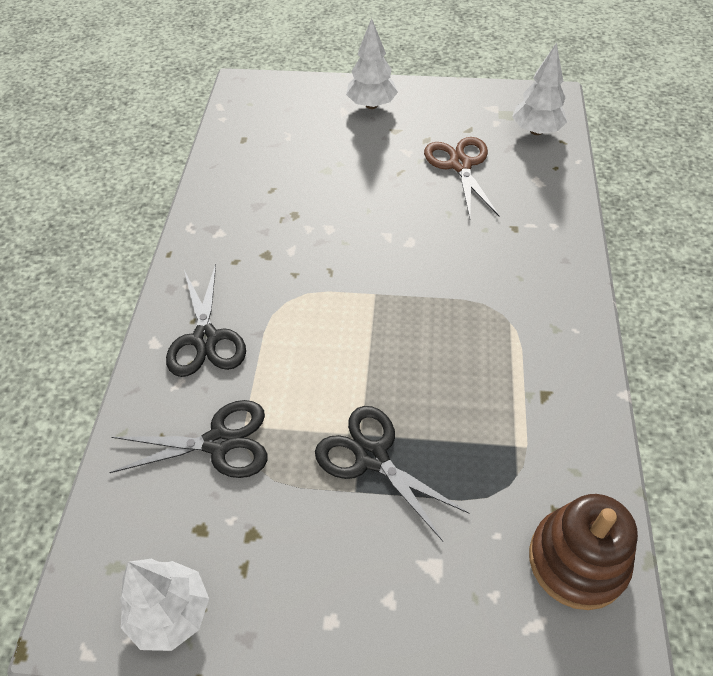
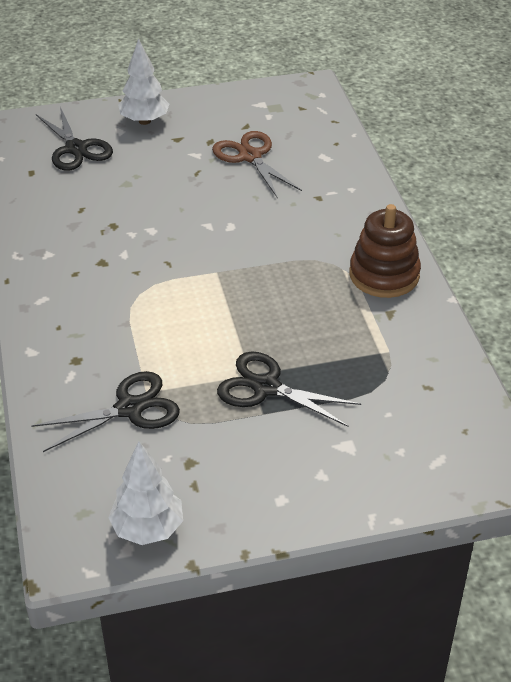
camera: 20 degrees left, 10 degrees down
(205, 339) = (78, 338): black scissors -> black scissors (76, 149)
(536, 131) = (307, 116): white tree -> none
(577, 560) = (454, 414): brown stacking toy -> brown stacking toy (384, 275)

